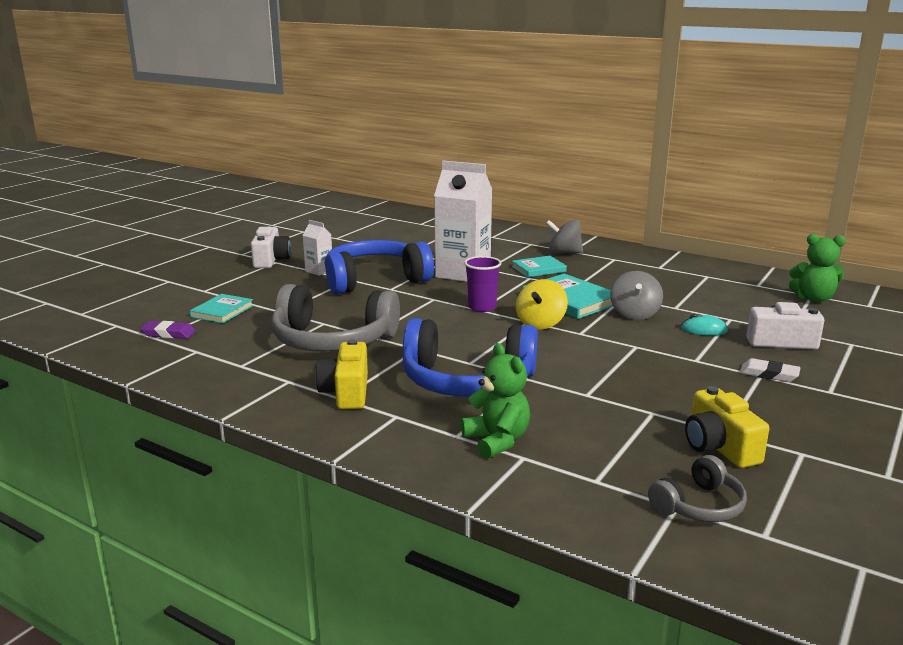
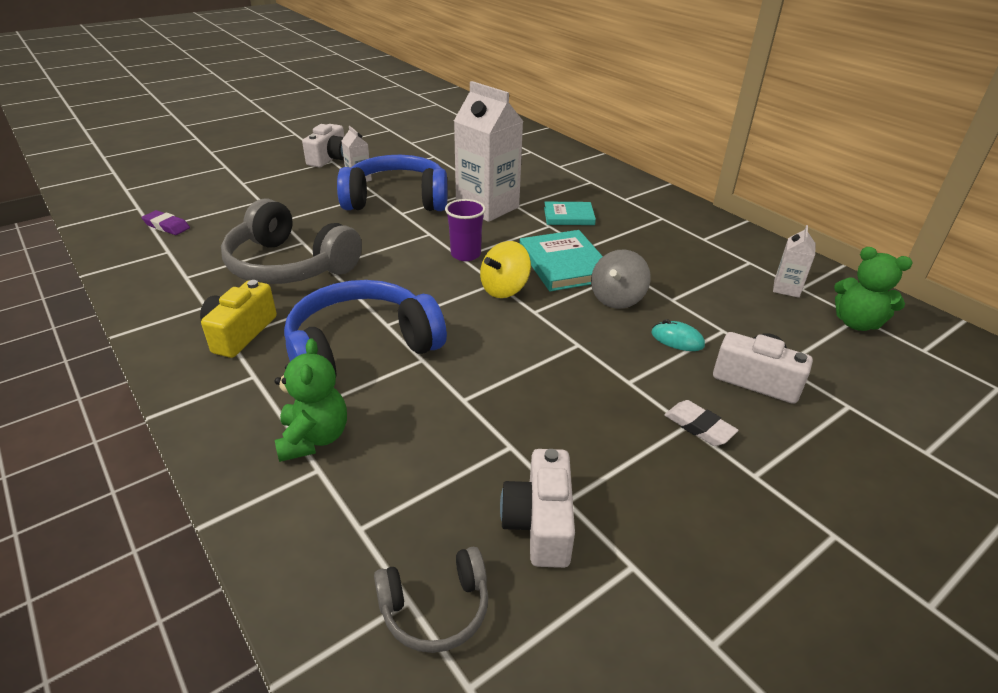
camera: 20 degrees right, 15 degrees up
(222, 311) = (233, 210): turquoise book -> none
(467, 381) = (361, 348): blue headphones -> blue headphones turned 120 degrees clockwise
(564, 253) = (614, 200): grey spinning top -> none
(719, 447) = (540, 523): yellow camera -> white camera
(748, 287) = (786, 288): none -> white carton

